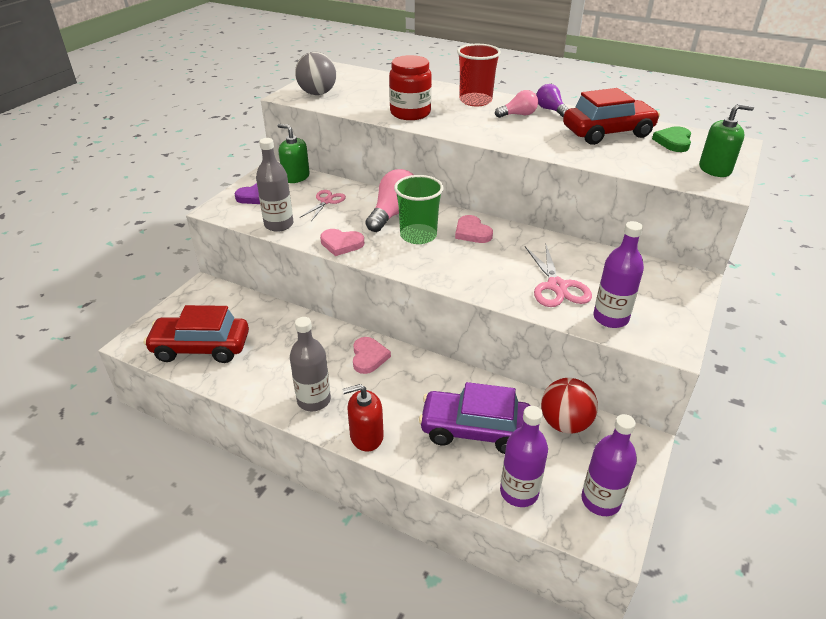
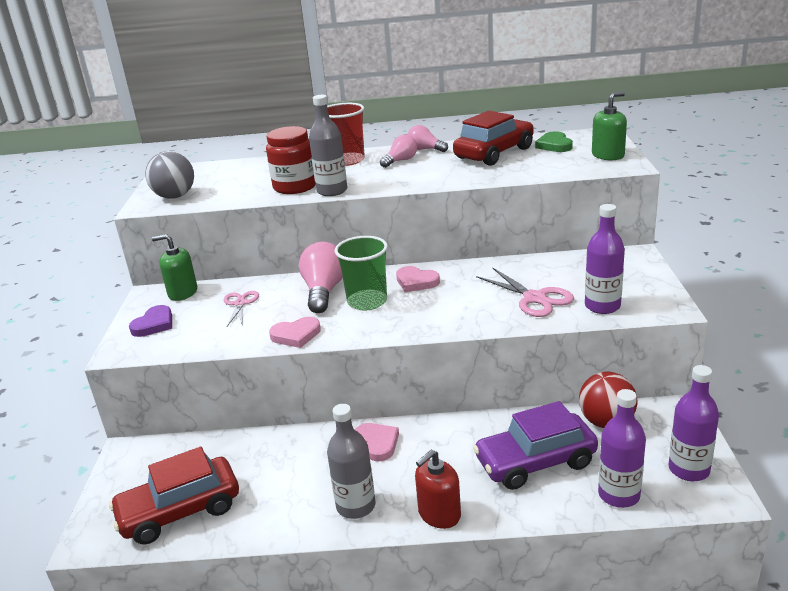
camera: 25 degrees left, 10 degrees down
(279, 224) = (208, 341): grey bottle -> grey bottle (332, 191)
(550, 110) = (425, 149): purple light bulb -> pink light bulb

